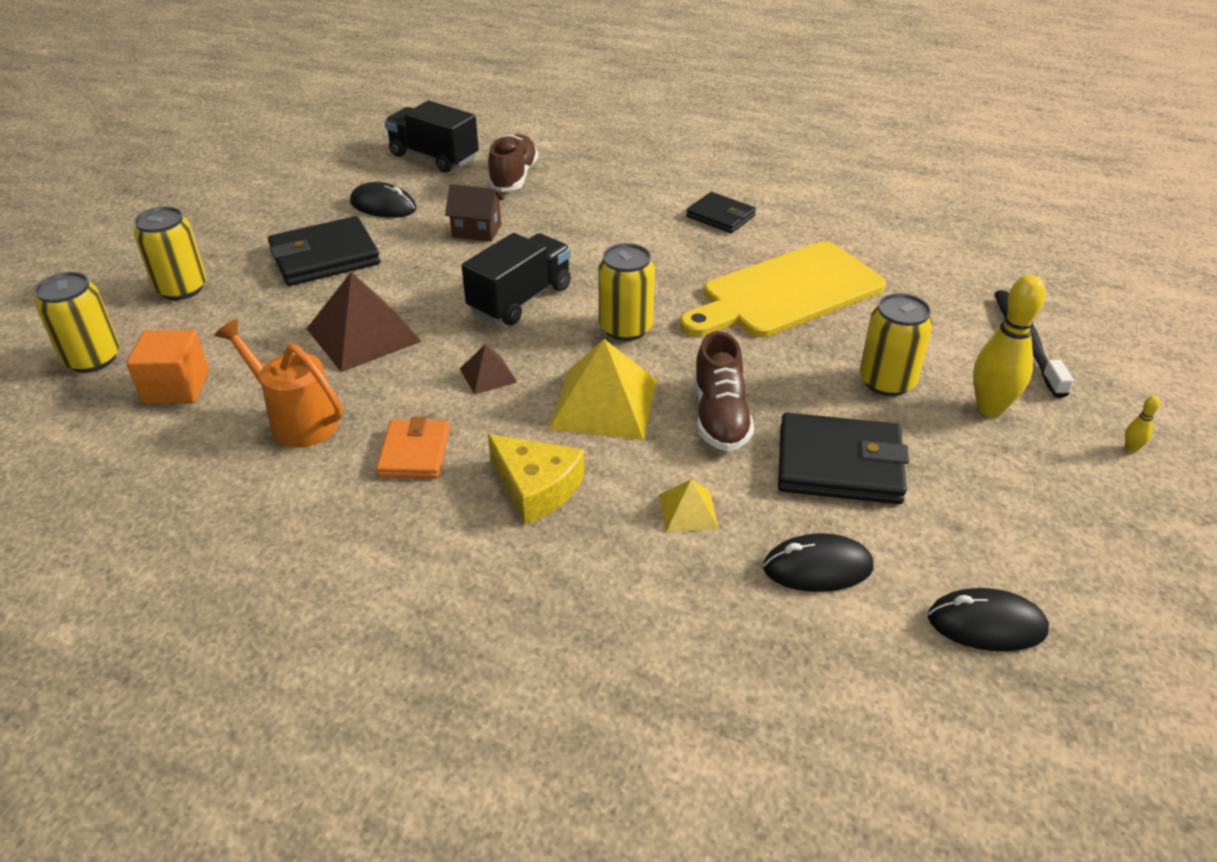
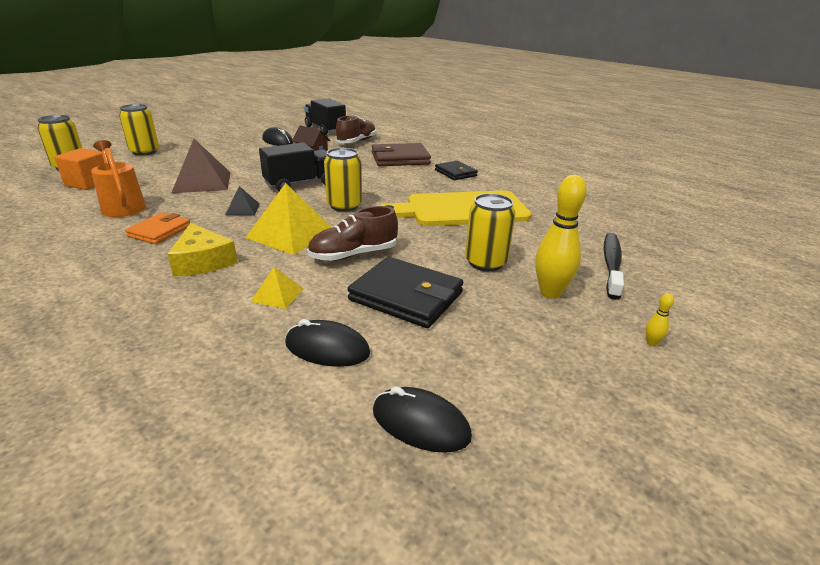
camera: 20 degrees right, 10 degrees down
(325, 257) = (224, 153): black wallet -> none
(488, 375) = (242, 209): brown pyramid -> black pyramid
(615, 203) = (400, 158): none -> brown wallet
(720, 416) = (353, 255): brown shoe -> brown shoe turned 45 degrees clockwise

